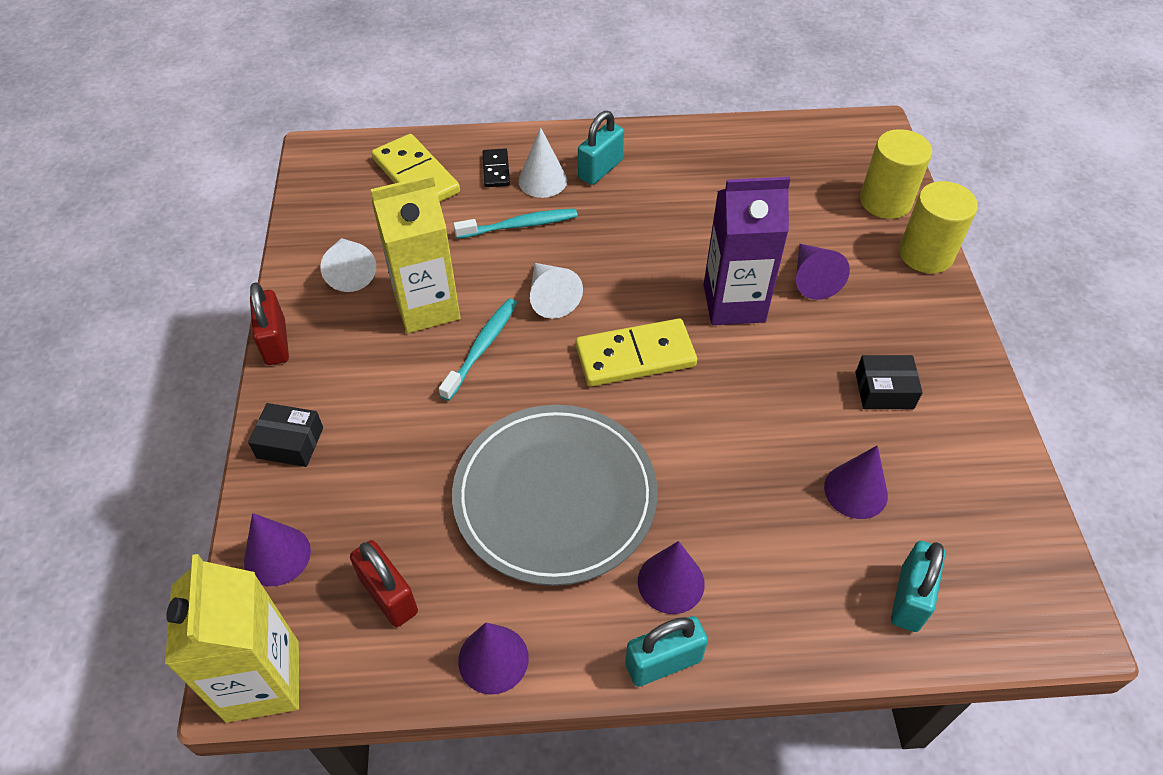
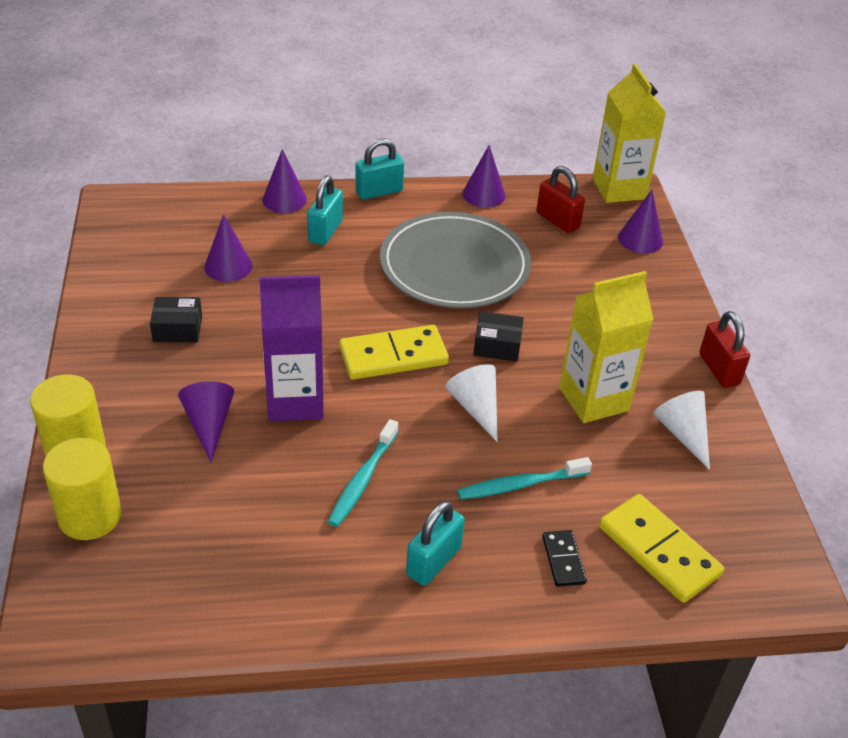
camera: 175 degrees right, 10 degrees down
(290, 443) = (666, 299): black box -> black box (497, 345)
(482, 347) = (532, 364): turquoise toothbrush -> turquoise toothbrush (362, 480)
(542, 180) = (503, 544): white cone -> none
(671, 582) = (372, 223): purple cone -> purple cone (284, 199)
(909, 598) = (213, 214): turquoise padlock -> turquoise padlock (325, 231)

